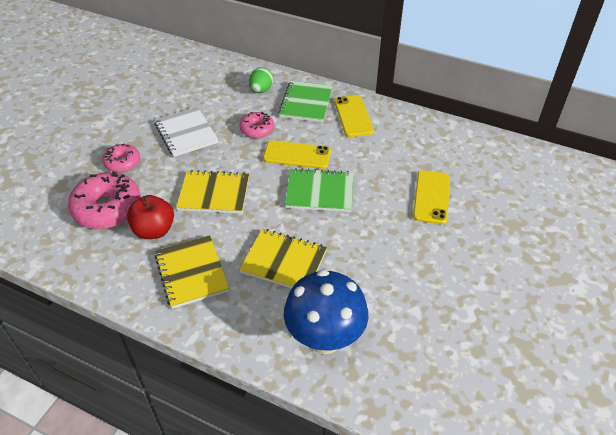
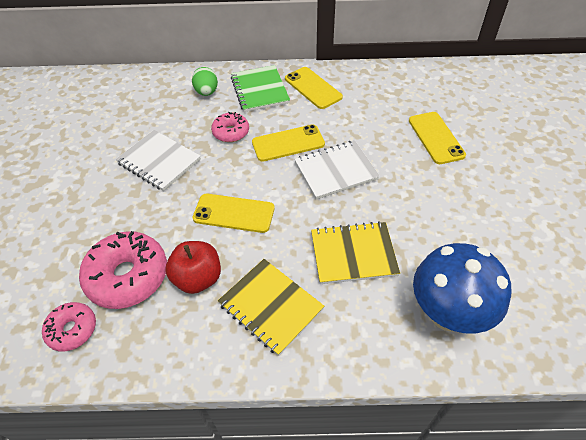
camera: 25 degrees left, 5 degrees up
(122, 163) = (110, 219): pink donut -> pink donut (72, 330)
(214, 194) = (234, 213): yellow notebook -> yellow phone
(319, 192) = (335, 171): green notebook -> white notebook

